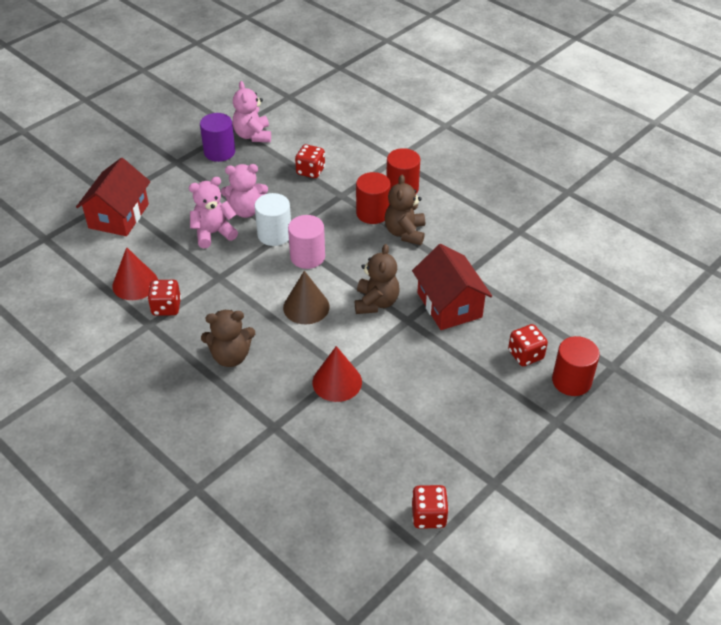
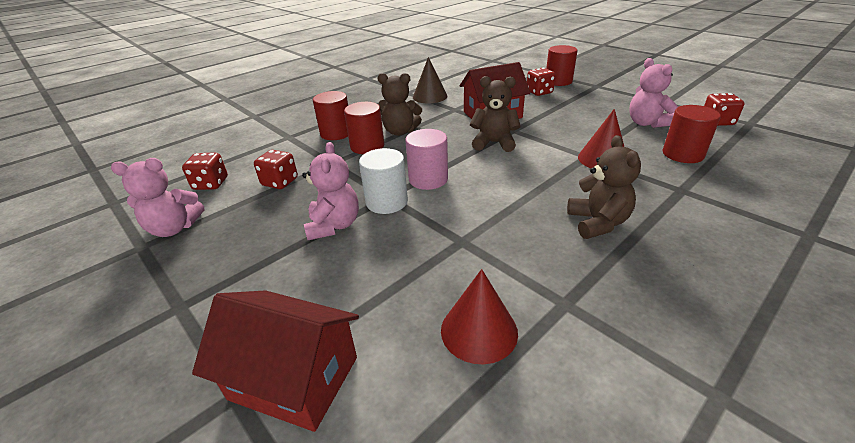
camera: 85 degrees left, 10 degrees down
(166, 307) = (526, 287): red dice -> red dice (211, 184)
(213, 233) = (373, 251): pink teddy bear -> pink teddy bear (646, 123)
(219, 152) = (189, 258): purple cylinder -> none
(306, 307) = (506, 177): brown cone -> brown cone (430, 96)
(343, 451) = (682, 154): none -> red cylinder

